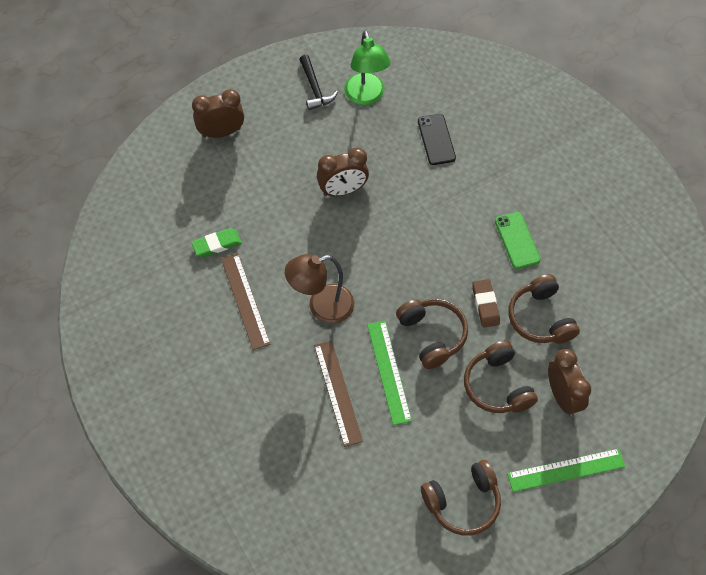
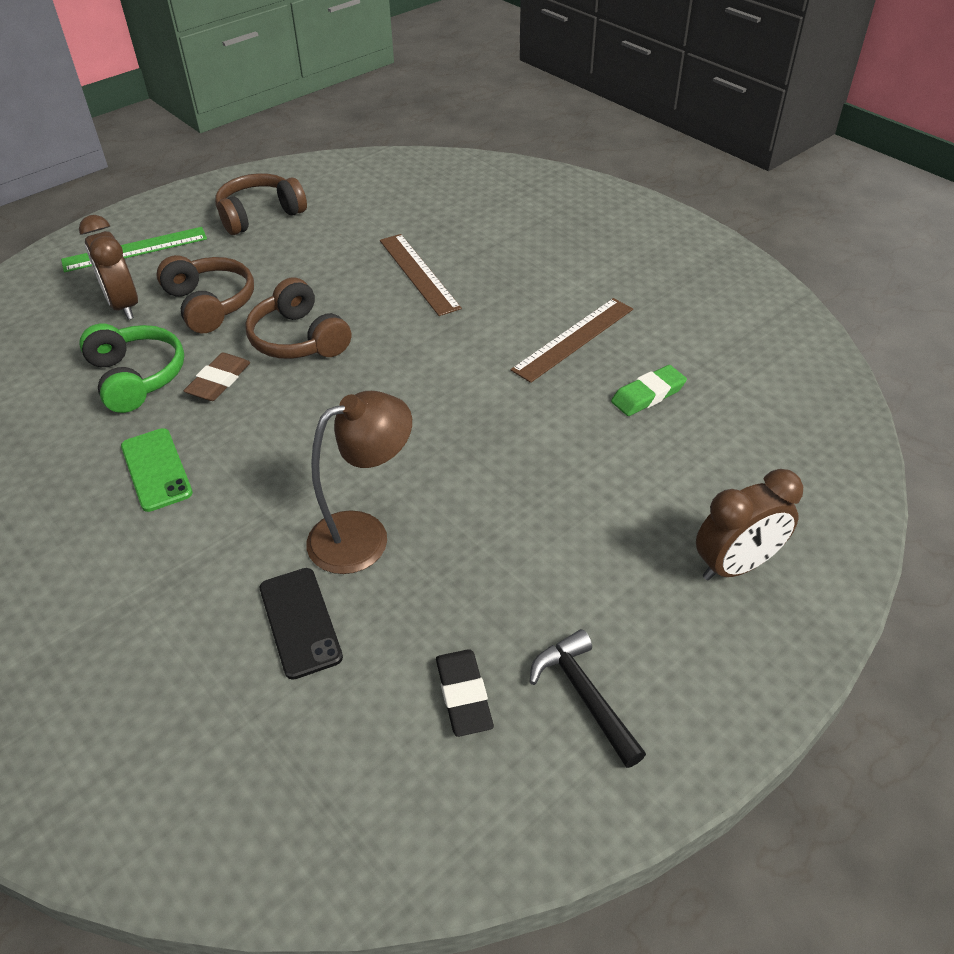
camera: 170 degrees right, 15 degrees down
(245, 301) = (573, 339): brown ruler -> brown ruler turned 75 degrees clockwise
(322, 307) = (462, 347): brown lamp -> brown lamp (364, 535)
(343, 190) = (469, 500): brown clock -> none
(366, 97) = (464, 695): green lamp -> black eraser
(388, 371) = (356, 298): green ruler -> none
(485, 305) = (219, 381): brown eraser -> brown eraser turned 45 degrees clockwise
(540, 318) = (136, 377): brown headphones -> green headphones

